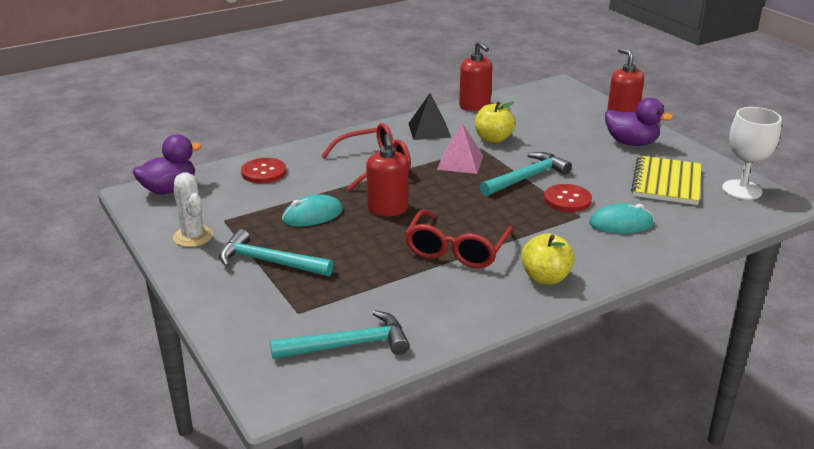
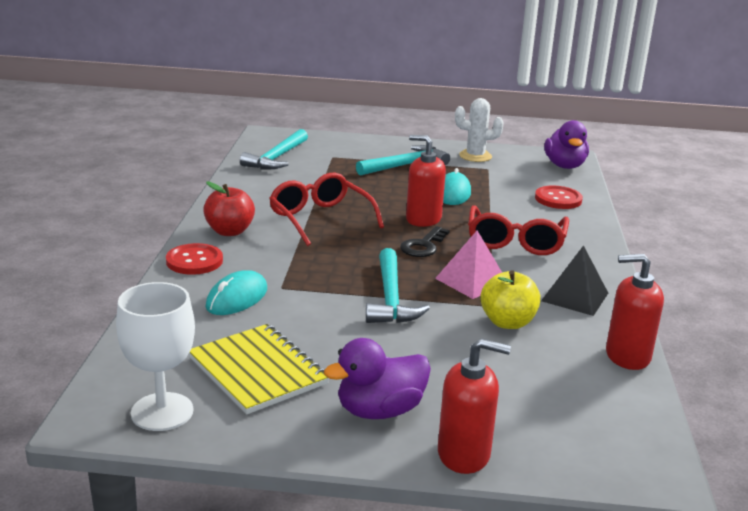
camera: 125 degrees right, 5 degrees down
(435, 193) = (423, 246): none -> black key
(545, 278) = (229, 231): yellow apple -> red apple
(567, 200) = (318, 296): red button -> red button (194, 261)

